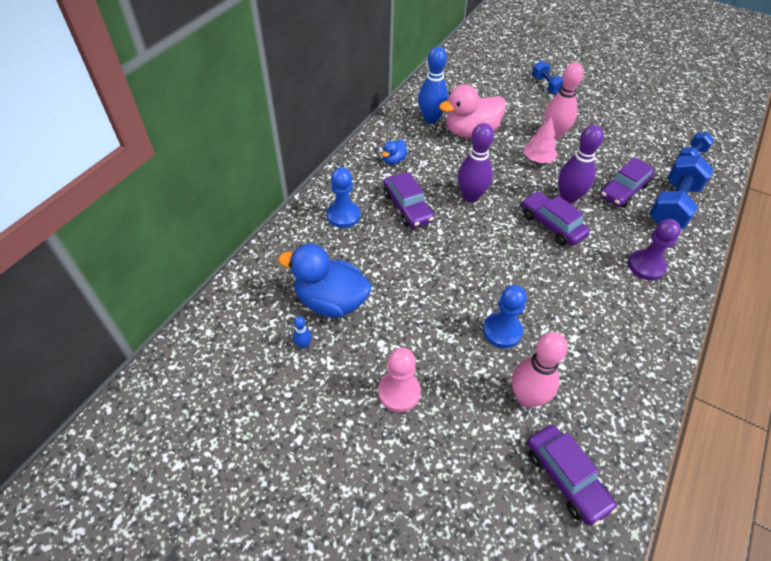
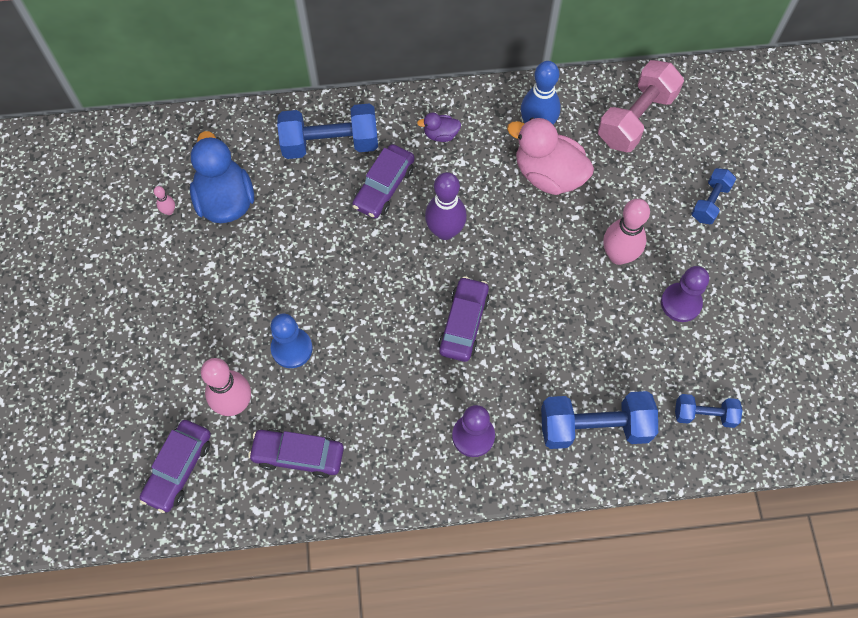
camera: 55 degrees right, 15 degrees up
(303, 344) = (169, 211): blue bowling pin -> pink bowling pin
(343, 215) = (330, 144): blue pawn -> blue dumbbell
(393, 160) = (440, 135): blue duck -> purple duck
(399, 392) = (173, 306): pink pawn -> none
(464, 82) = (636, 119): none -> pink dumbbell
(538, 159) = (559, 261): pink tree -> none
(568, 198) = (519, 320): purple bowling pin -> none
(606, 128) = (681, 303): none -> purple pawn
(623, 190) = (578, 368): purple car -> purple car (298, 455)

